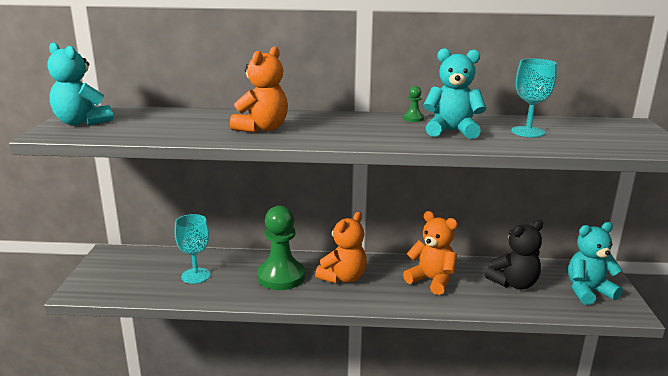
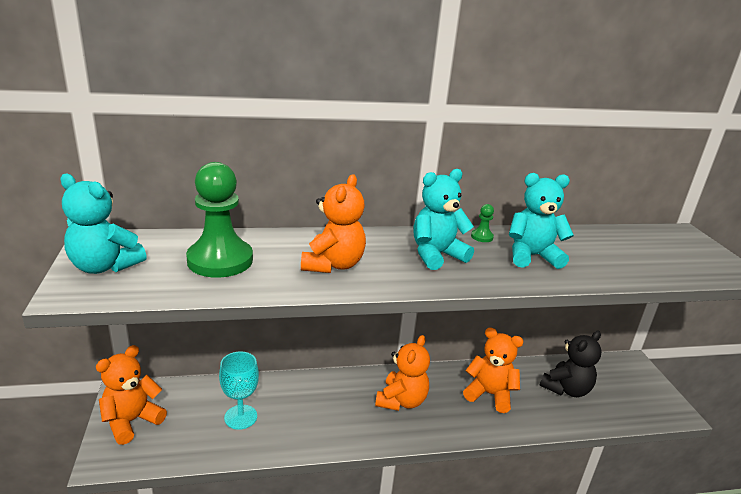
camera: 15 degrees left, 5 degrees up
(108, 270) = (132, 421): none -> orange teddy bear
(281, 276) = (336, 407): green pawn -> green pawn (220, 260)
(528, 132) = (602, 252): turquoise goblet -> none
(588, 291) = (633, 391): turquoise teddy bear -> turquoise teddy bear (436, 255)

